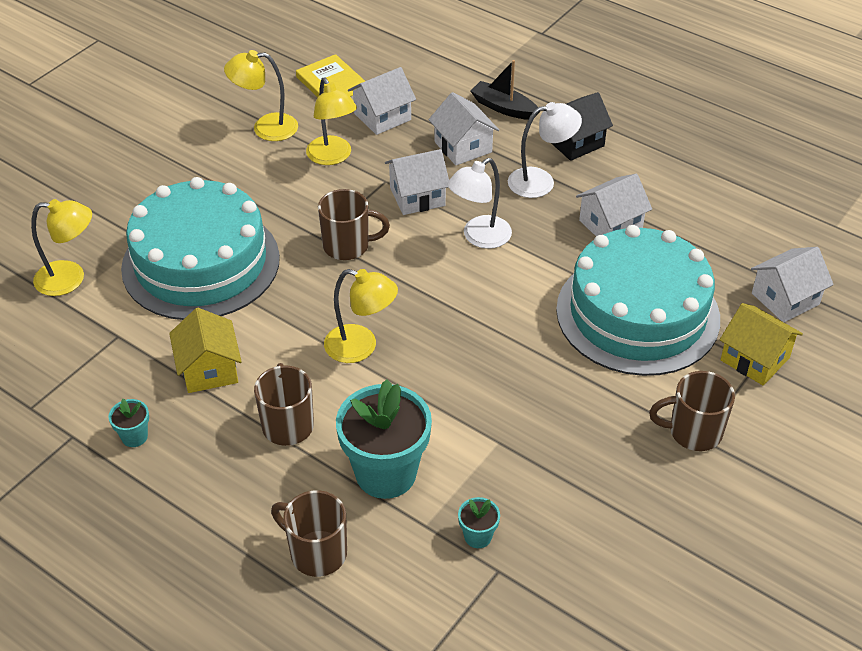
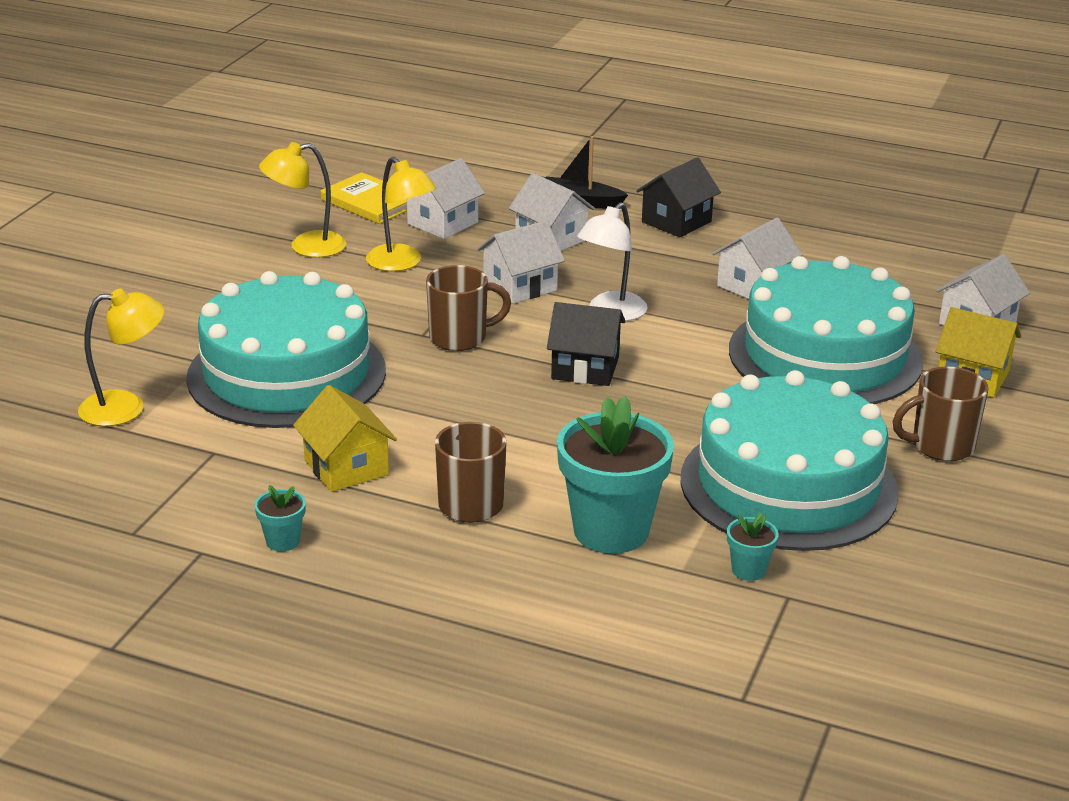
camera: 15 degrees left, 15 degrees down
(316, 552) = (565, 613): brown mug -> none
(361, 347) = (522, 424): yellow lamp -> none
(434, 295) = (585, 368): none -> black house
(541, 181) = (656, 258): white lamp -> none
(547, 451) = (788, 485): none -> turquoise cake

